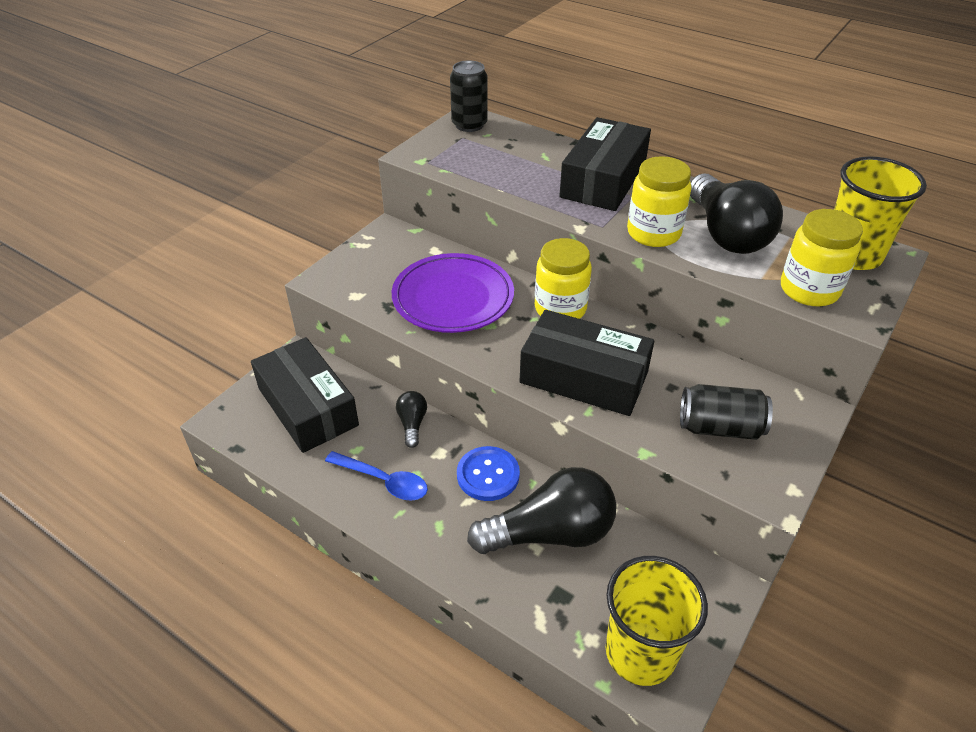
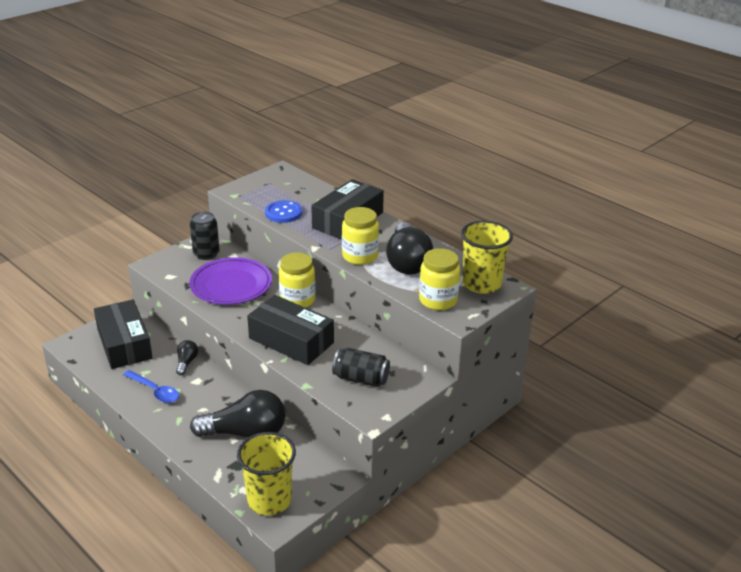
camera: 10 degrees right, 10 degrees down
(469, 125) = (278, 175): black can -> black can (206, 254)
(488, 475) = (221, 397): blue button -> blue button (283, 213)

